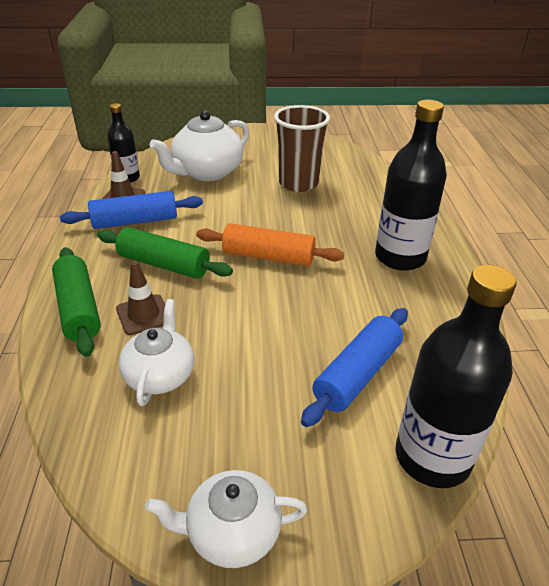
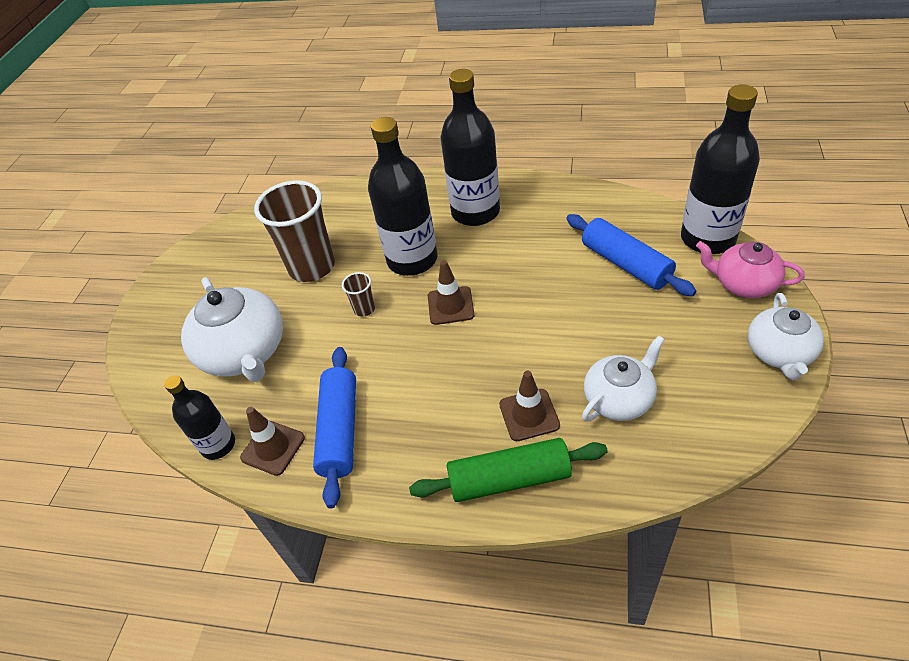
camera: 70 degrees left, 10 degrees up
(160, 375) = (619, 399): white teapot -> white teapot turned 120 degrees clockwise
(164, 264) = (442, 398): green rolling pin -> none
(257, 214) = (364, 309): none -> brown cup
(268, 257) = (450, 305): orange rolling pin -> brown traffic cone
(321, 229) = (412, 260): none -> black bottle
(353, 496) = (744, 284): none -> pink teapot

